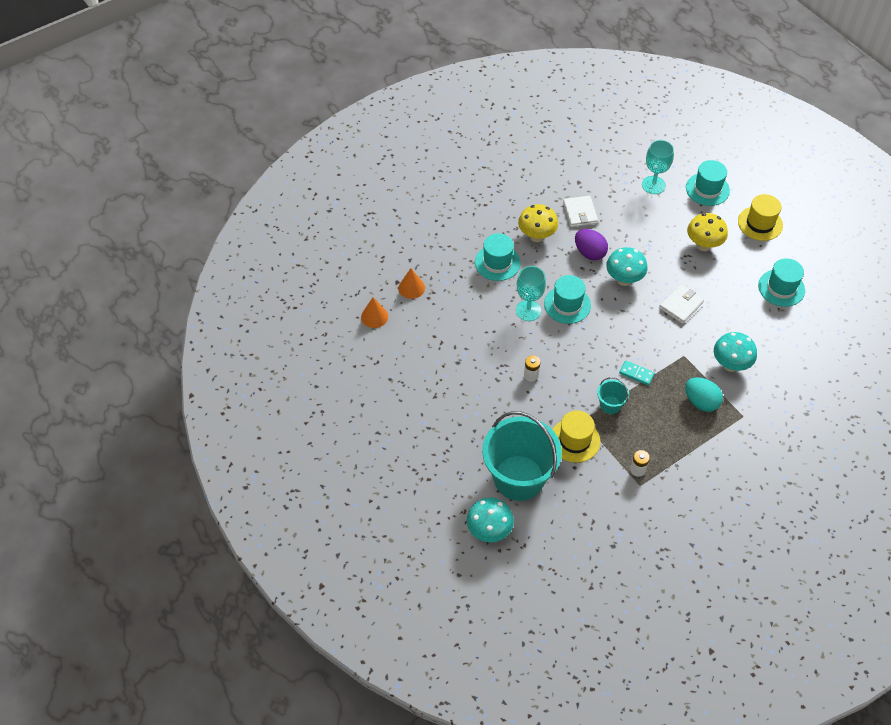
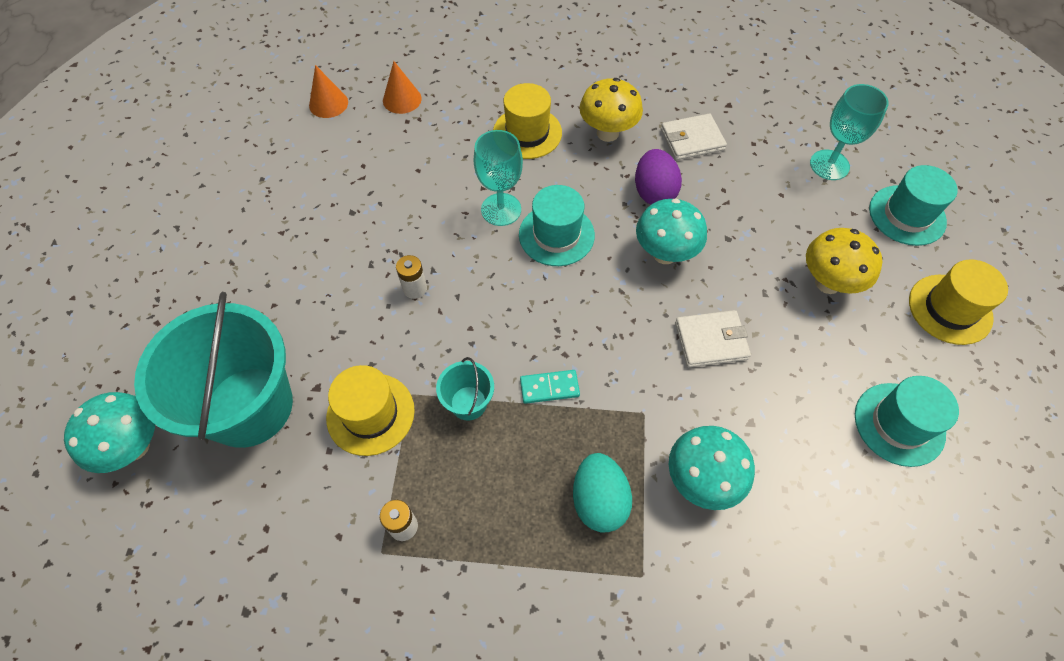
camera: 40 degrees right, 5 degrees up
(497, 263) = (527, 133): turquoise hat -> yellow hat
(580, 213) = (692, 140): white wallet -> white wallet turned 45 degrees clockwise
(636, 374) = (549, 388): turquoise domino -> turquoise domino turned 75 degrees counterclockwise

